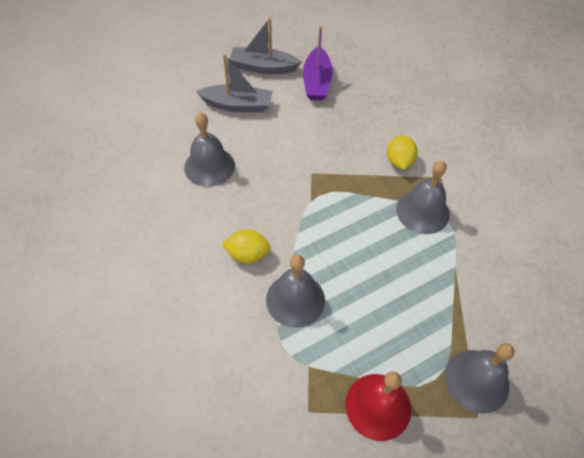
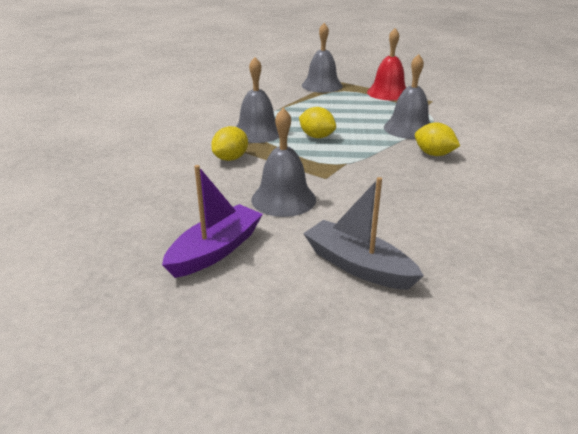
camera: 145 degrees left, 25 degrees down
(209, 166) = (440, 217): grey bell -> grey bell (283, 199)
(263, 67) = (270, 304): grey boat -> none
(367, 232) = (316, 137): none -> yellow lemon

